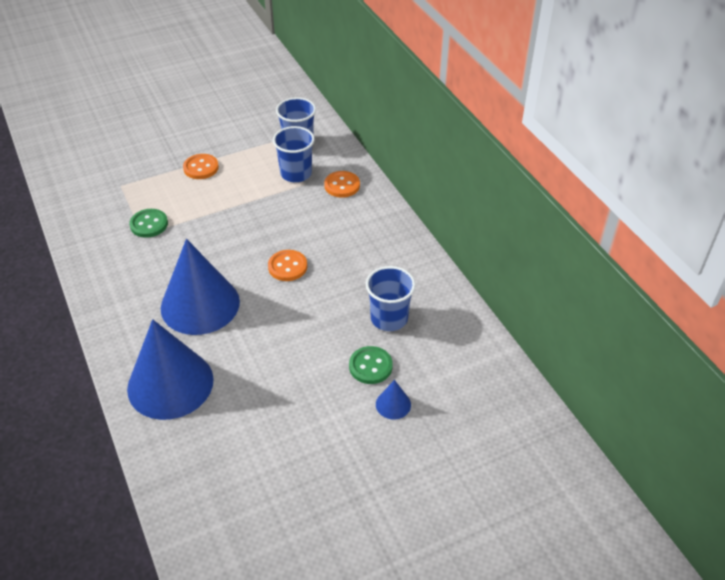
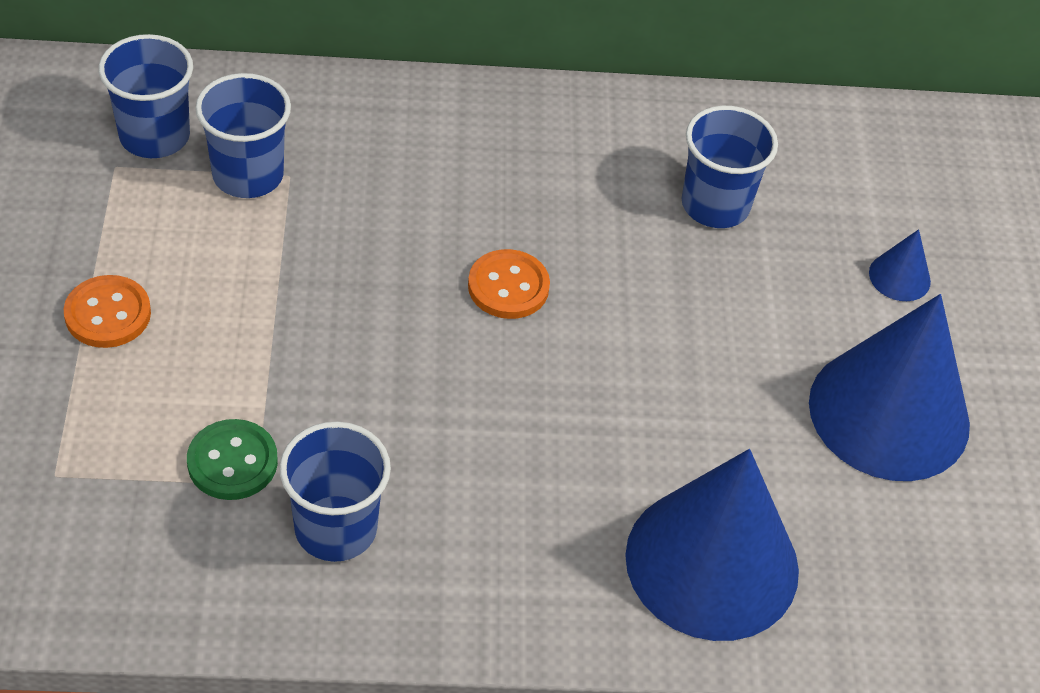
camera: 70 degrees left, 5 degrees up
(131, 262) = (336, 528): none -> blue cup
(200, 304) = (530, 451): blue cone -> blue cone (889, 413)
(342, 185) = (335, 125): orange button -> none
(370, 366) = (808, 271): green button -> none

